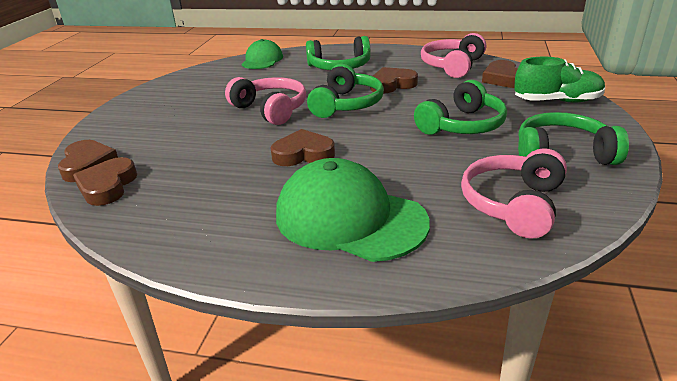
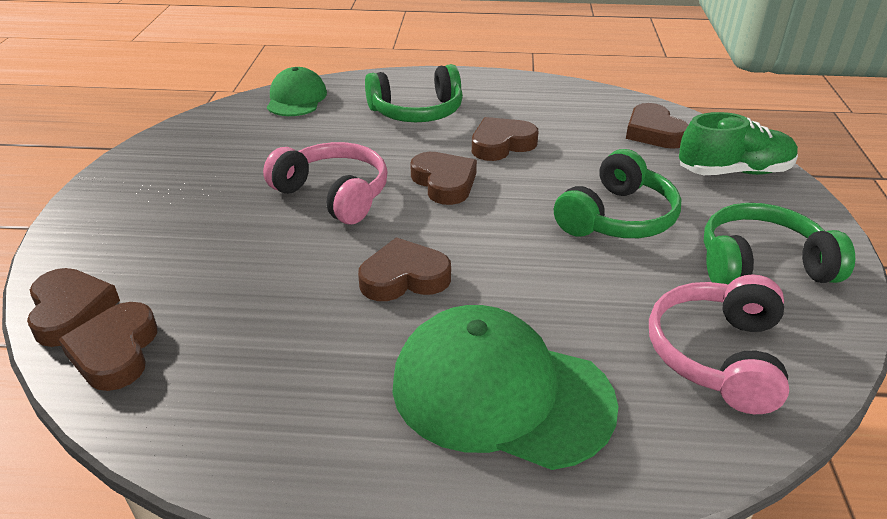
camera: 10 degrees left, 5 degrees up
(346, 104) = (444, 183): green headphones -> brown heart
(452, 66) = (578, 109): pink headphones -> none

